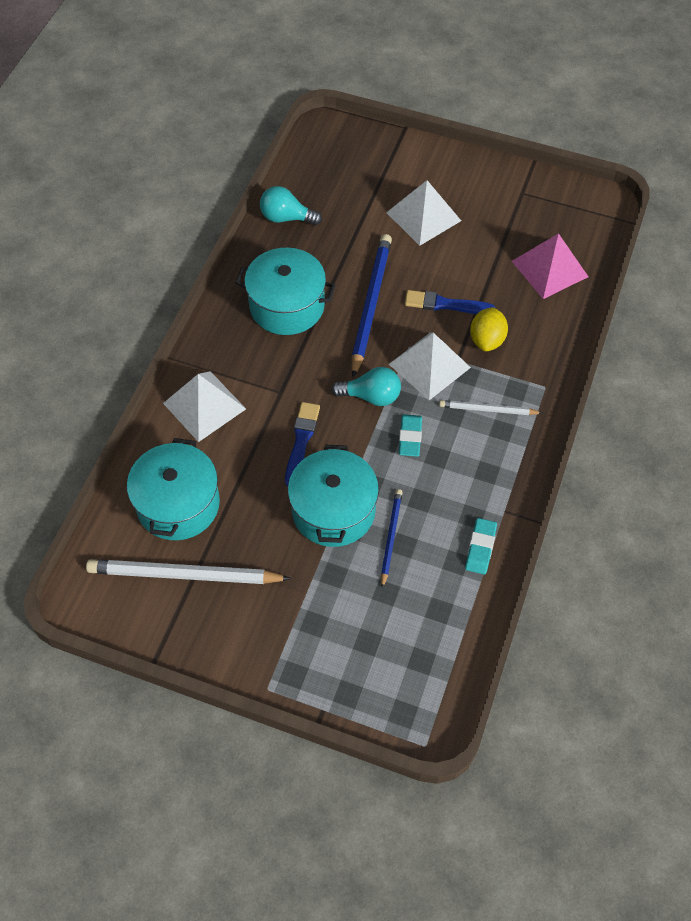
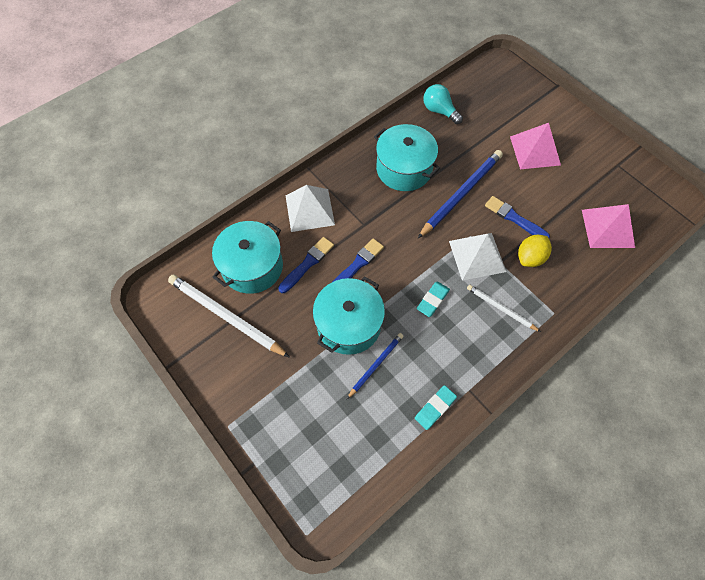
camera: 30 degrees right, 5 degrees up
(242, 468) = (307, 264): none -> blue brush
(371, 396) = (423, 257): turquoise light bulb -> none
(423, 216) = (535, 150): white pyramid -> pink pyramid

